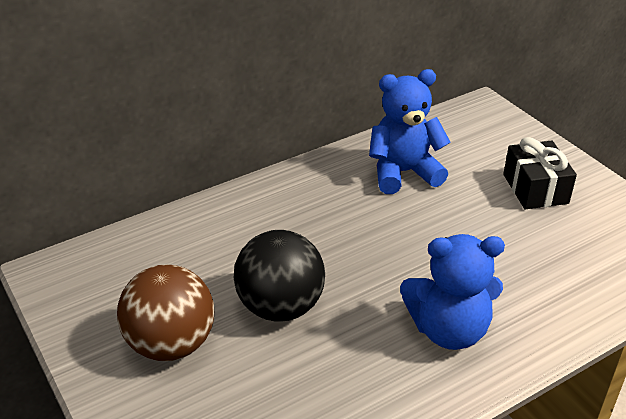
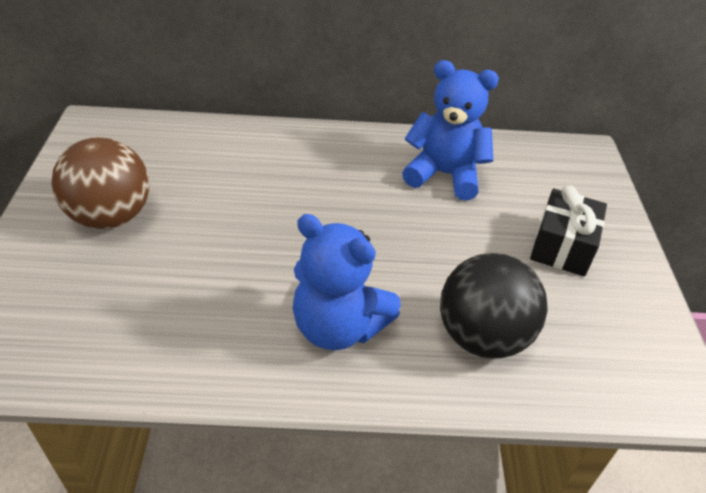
camera: 30 degrees right, 5 degrees up
(280, 307) = (220, 232): black ball -> black ball (482, 337)

